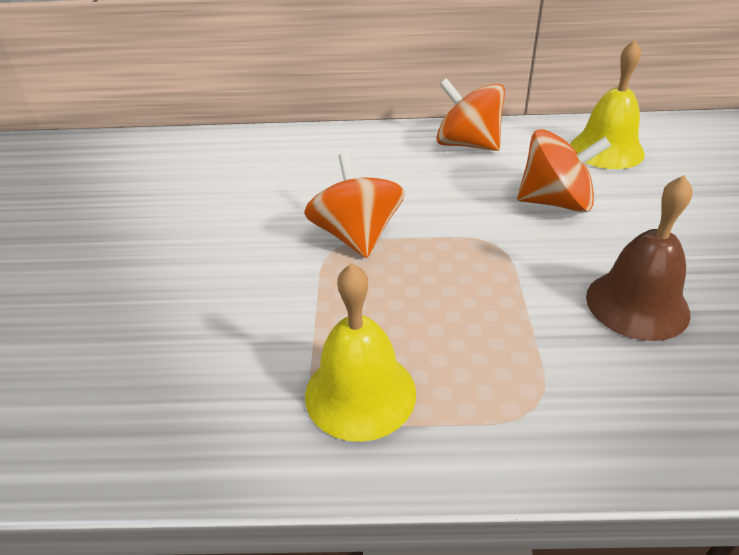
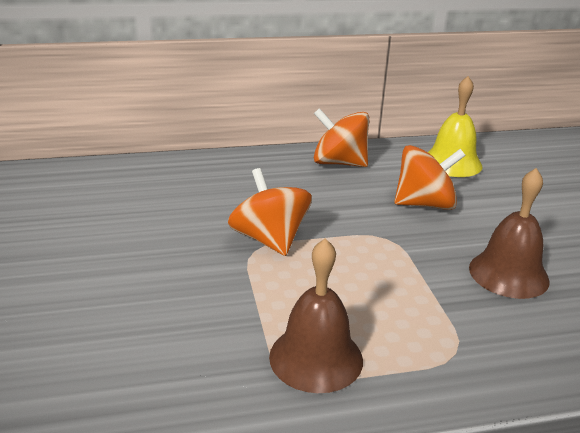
camera: 15 degrees left, 10 degrees down
(360, 393) = (316, 358): yellow bell -> brown bell

